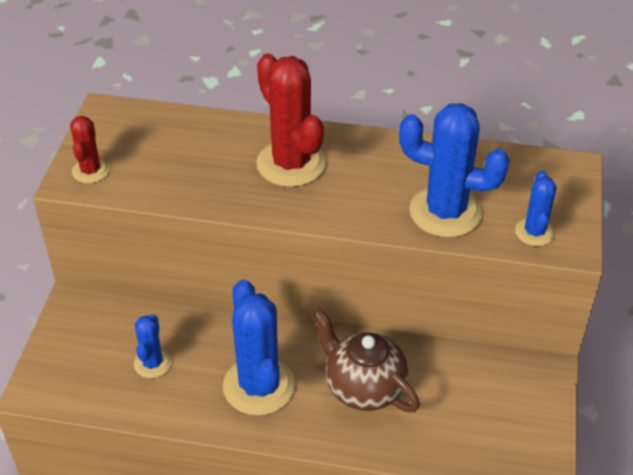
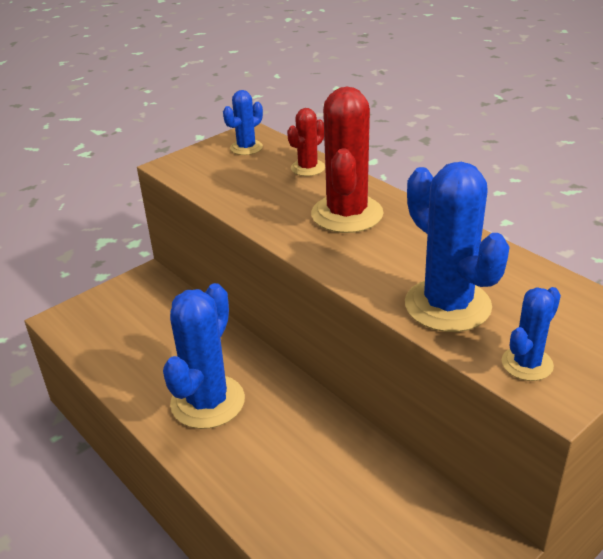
camera: 40 degrees right, 10 degrees down
(90, 171) = (193, 164): red cactus -> red cactus (308, 168)
(152, 363) = (152, 343): blue cactus -> blue cactus (246, 148)
(363, 387) = (290, 452): brown teapot -> none

